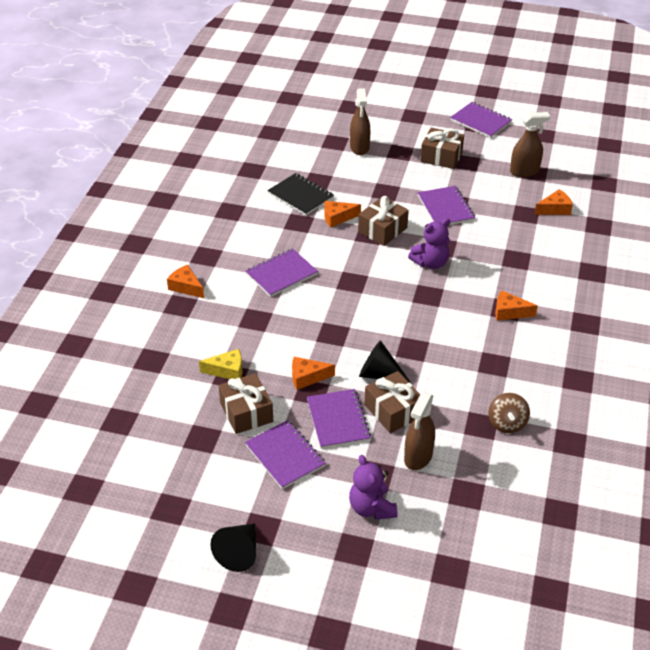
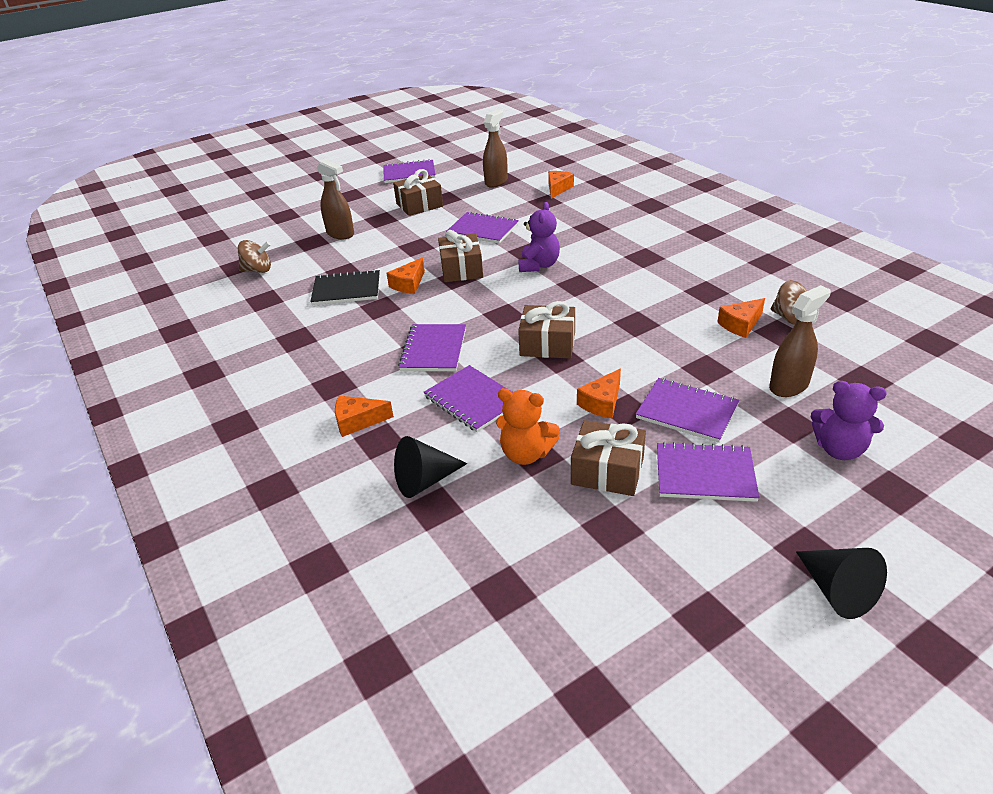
camera: 45 degrees left, 5 degrees down
(227, 371) = (526, 454): yellow cheese -> orange teddy bear
(252, 321) = (473, 400): none -> purple notebook
(277, 144) = (258, 270): none -> brown spinning top
(379, 374) = (649, 357): black cone -> black cone (425, 481)
(393, 411) = (709, 371): brown gift -> brown gift (547, 344)
(418, 457) = (789, 386): brown spray bottle -> brown spray bottle turned 105 degrees counterclockwise
(509, 312) = (650, 257): orange cheese -> orange cheese (740, 324)

